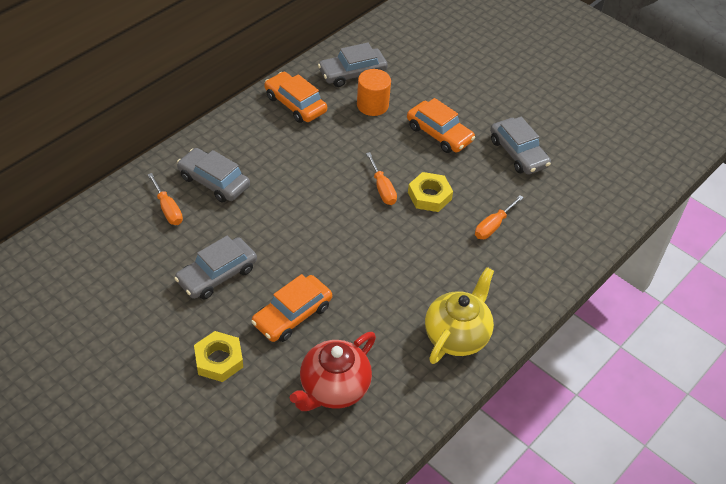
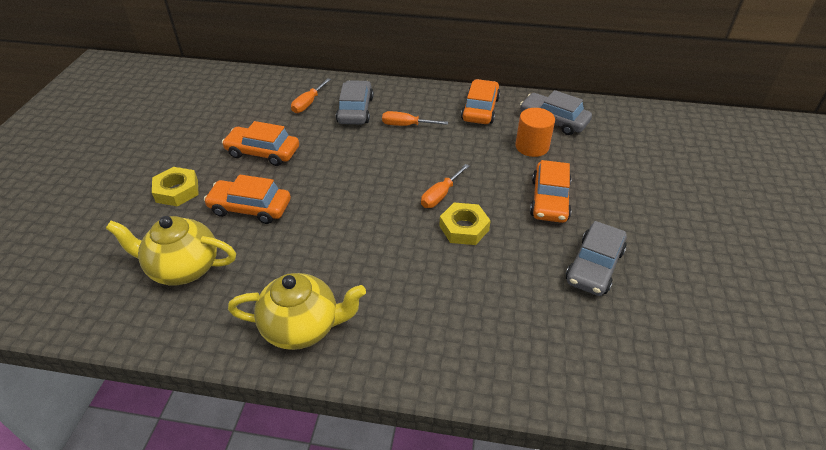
camera: 60 degrees right, 5 degrees down
(217, 275) = (263, 152): grey car -> orange car
(333, 389) = (183, 268): red teapot -> yellow teapot
(493, 226) = (472, 291): orange screwdriver -> orange screwdriver (406, 125)

